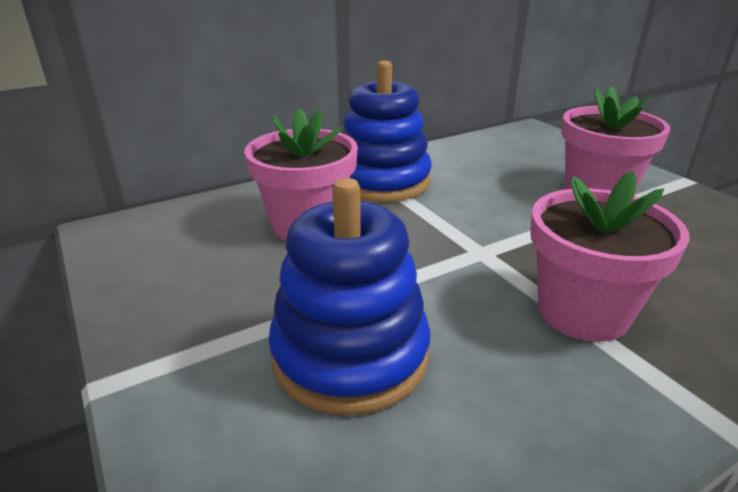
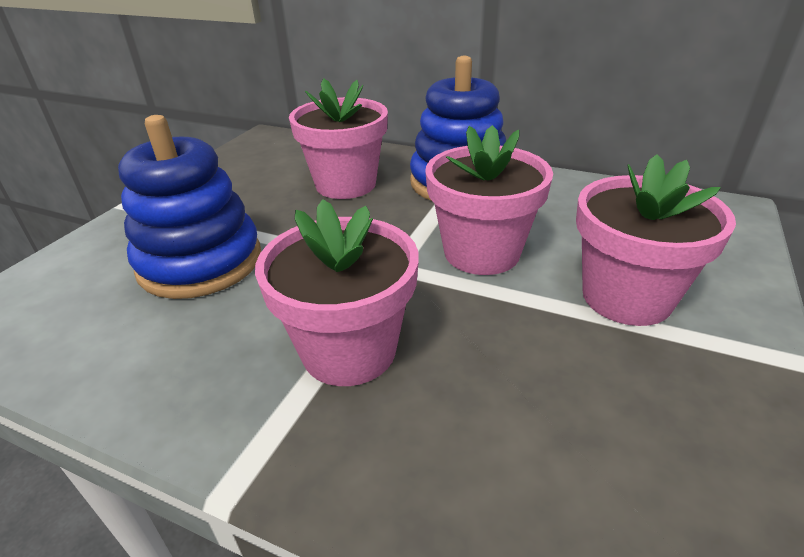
camera: 55 degrees right, 5 degrees up
(499, 213) = (481, 252): none -> pink flower pot

